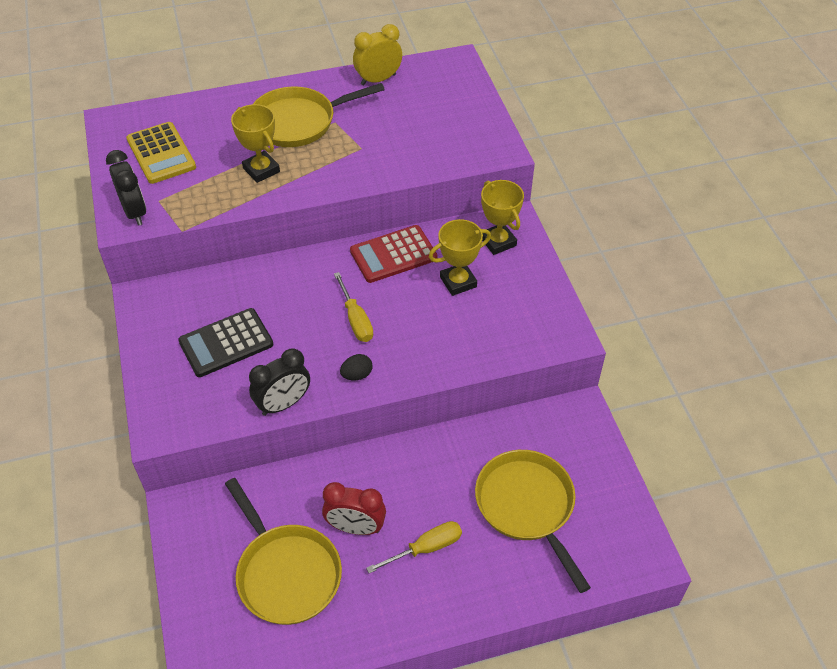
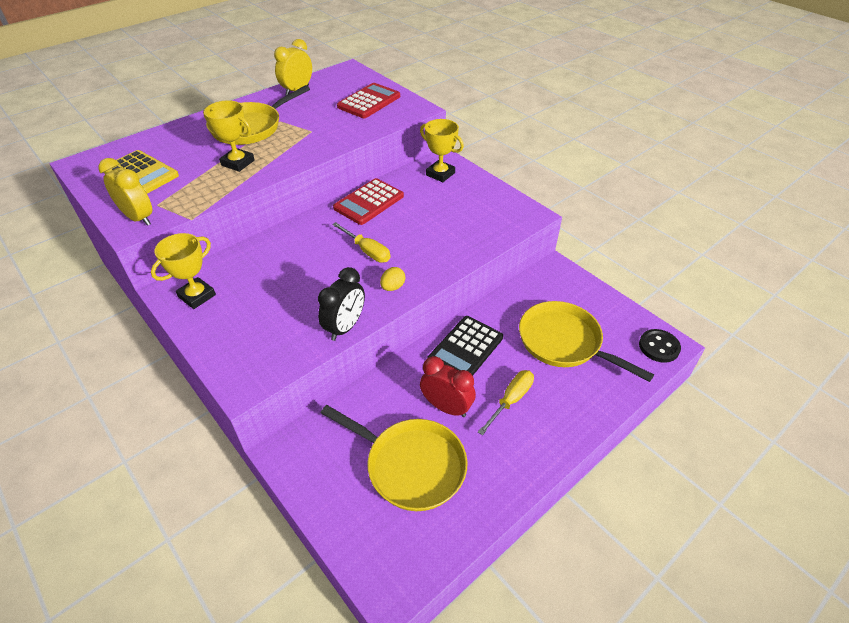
camera: 25 degrees left, 5 degrees down
(135, 212) = (138, 218): black clock -> yellow clock
(226, 343) = (267, 300): black calculator -> black calculator (465, 349)
(355, 527) = (446, 407): red clock -> red clock turned 135 degrees counterclockwise
(357, 375) = (393, 287): black egg -> yellow egg
(450, 122) = (369, 102): none -> red calculator
(458, 282) = (429, 205): yellow trophy -> yellow trophy (197, 296)
(634, 557) = (659, 347): none -> black button

